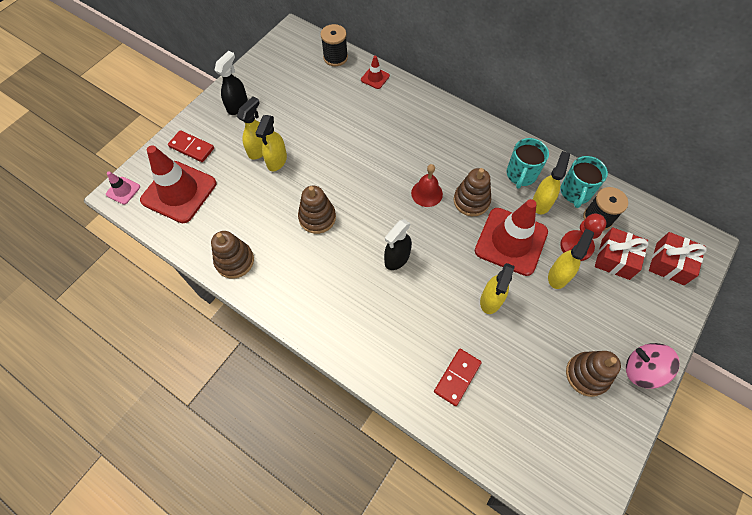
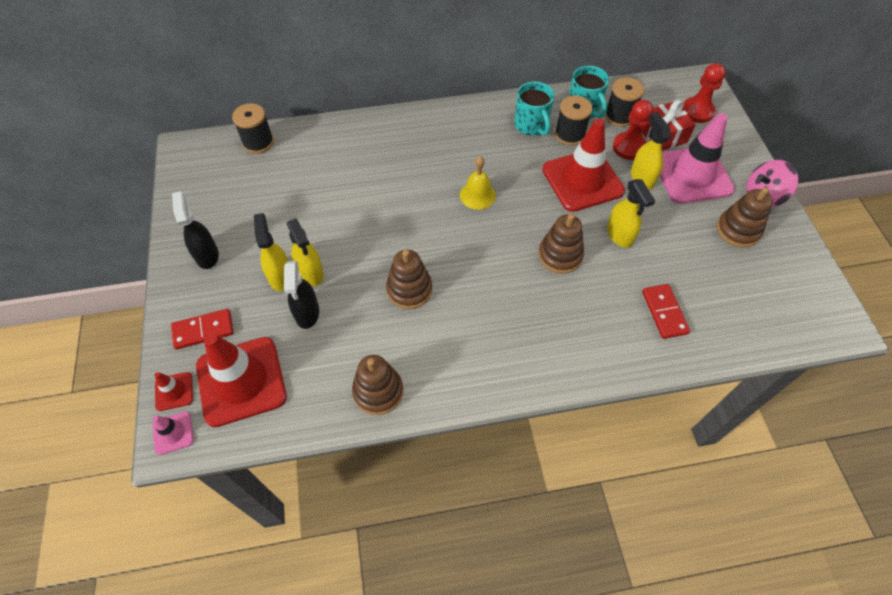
camera: 45 degrees left, 5 degrees down
(375, 78) = (319, 134): red traffic cone -> red traffic cone (174, 391)
(397, 258) = (515, 265): black spray bottle -> black spray bottle (307, 313)
(427, 193) = (477, 195): red bell -> yellow bell
(471, 201) = (518, 173): brown stacking toy -> brown stacking toy (560, 255)
(541, 202) = (569, 135): yellow spray bottle -> black spool
(602, 306) = (692, 175): none -> pink traffic cone
(670, 263) = (697, 111): red gift -> red pawn

